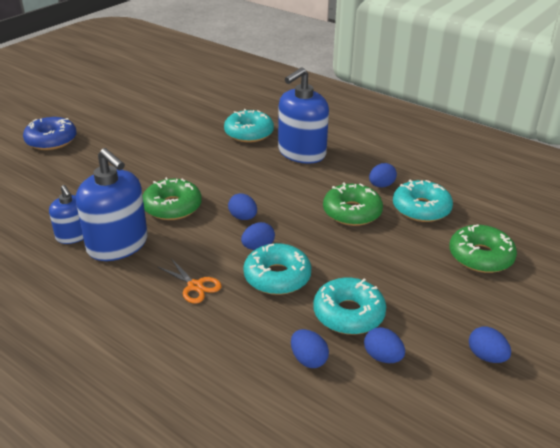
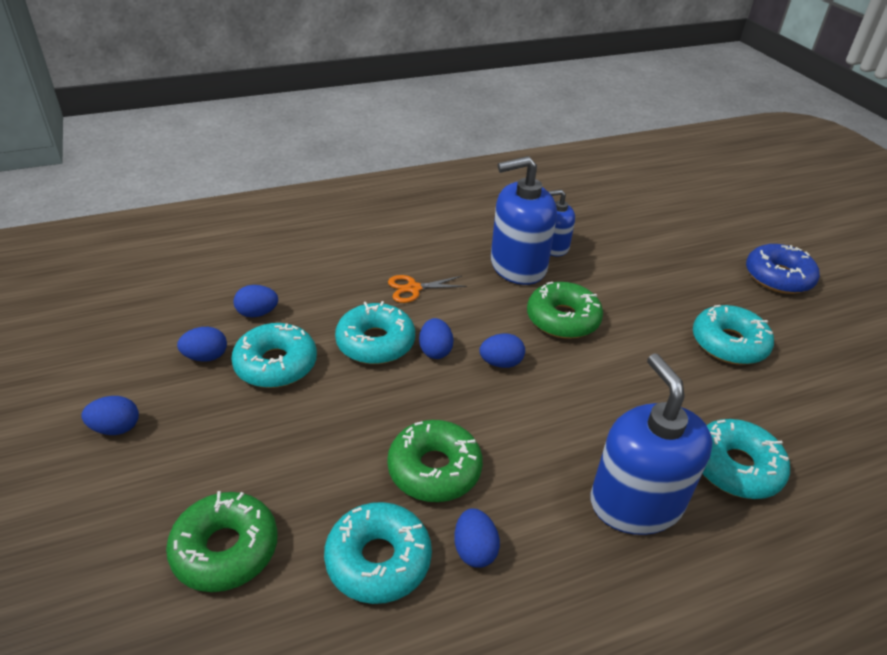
camera: 120 degrees right, 5 degrees up
(145, 147) = (729, 343): none -> turquoise donut

